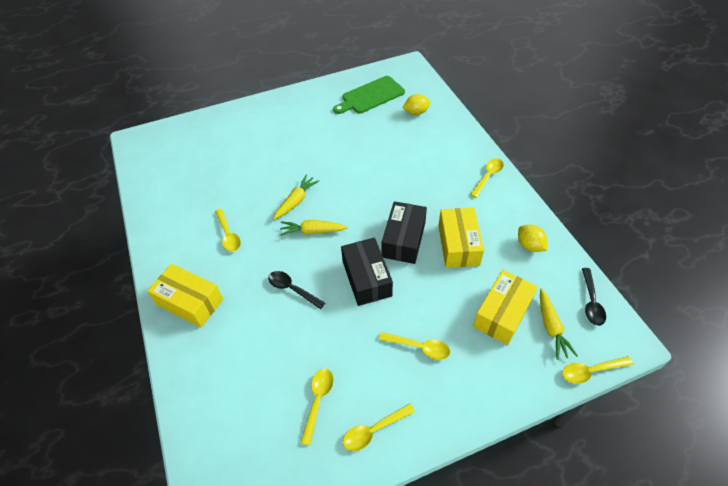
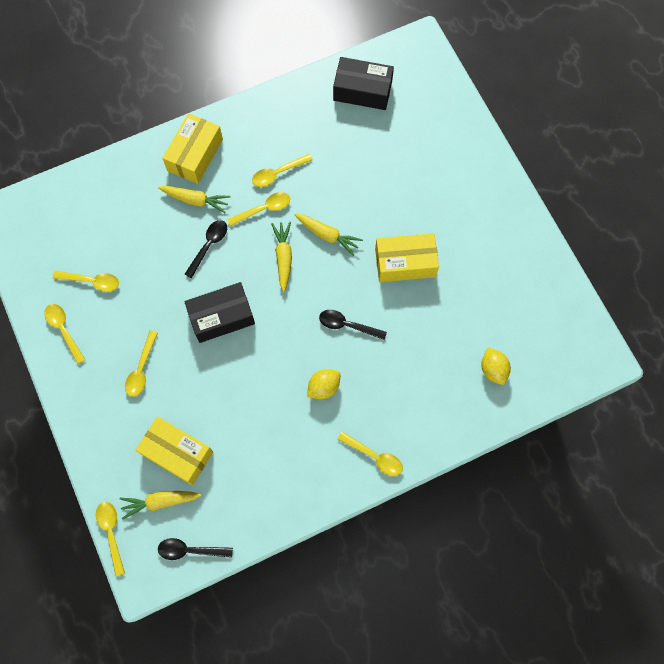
camera: 85 degrees right, 20 degrees up
(241, 301) = (195, 200): none -> yellow carrot
(262, 245) = (264, 209): none -> yellow spoon
(371, 96) = (524, 309): green cutting board -> none
(379, 190) = (347, 325): none -> black spoon
(403, 240) = (273, 354): black box -> black box (362, 91)
(458, 245) = (266, 413): yellow box -> yellow box (405, 263)
(529, 245) = (266, 494): yellow lemon -> yellow lemon (323, 387)

